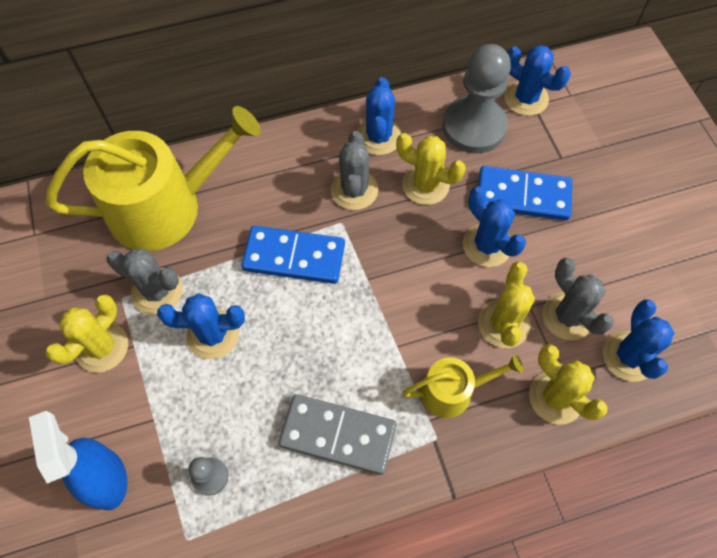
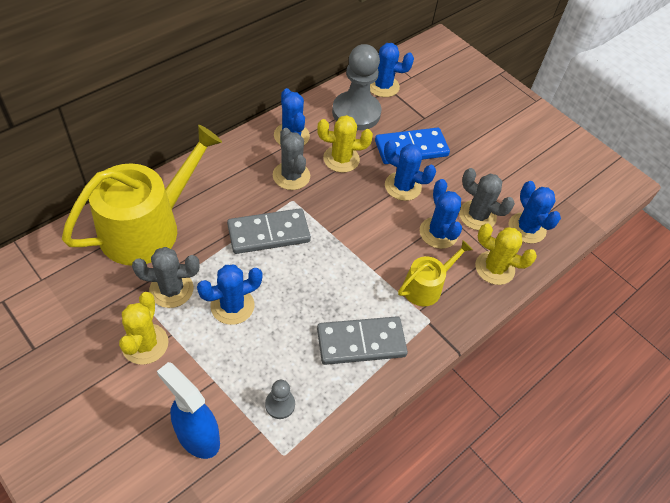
camera: 30 degrees left, 10 degrees down
(294, 257) = (268, 233): blue domino -> grey domino
(503, 324) = (438, 233): yellow cactus -> blue cactus

